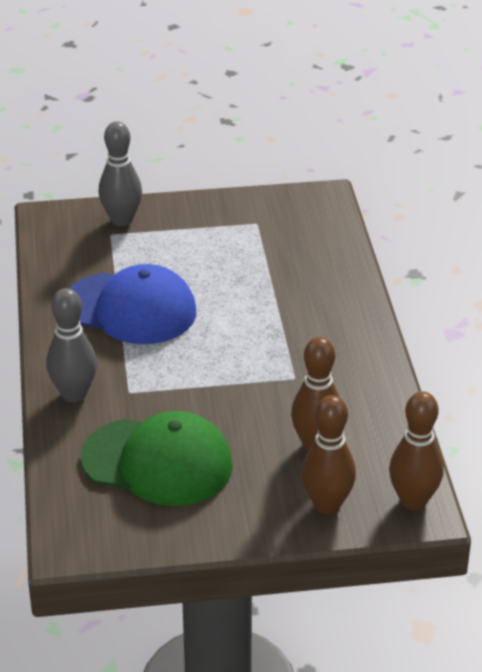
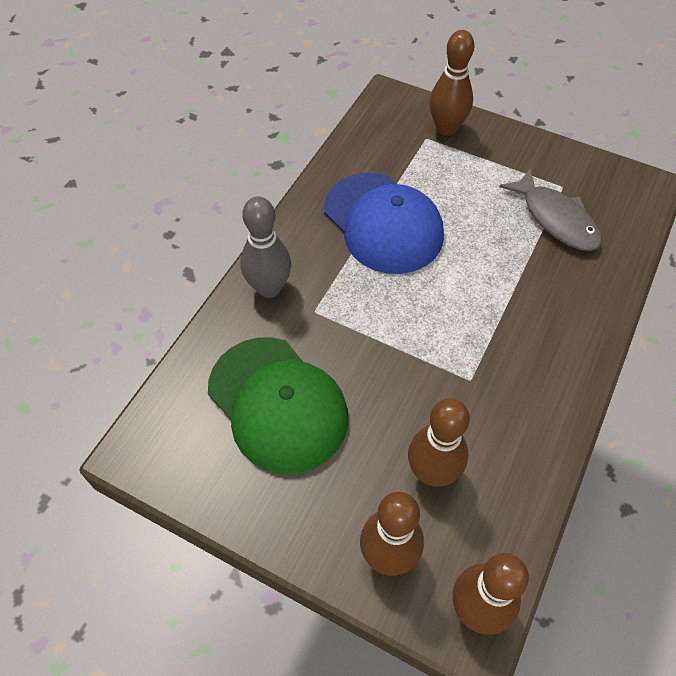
camera: 35 degrees right, 20 degrees up
(121, 220) = (446, 128): grey bowling pin -> brown bowling pin
(270, 247) = (556, 219): none -> grey fish

